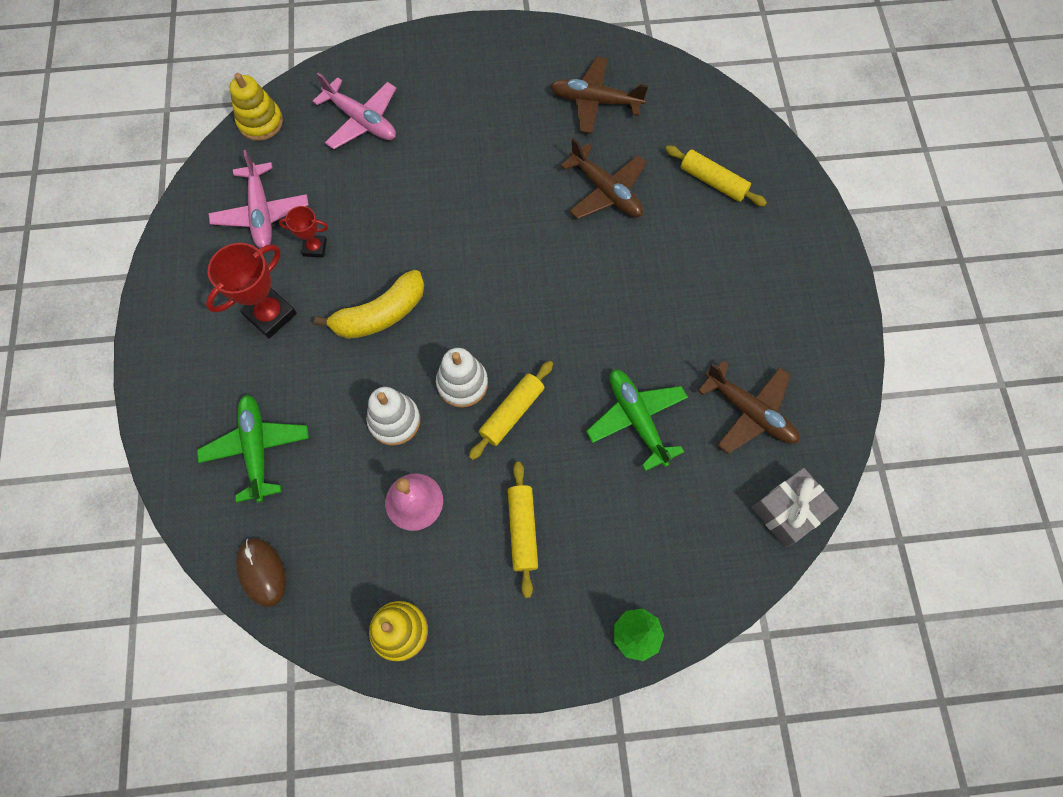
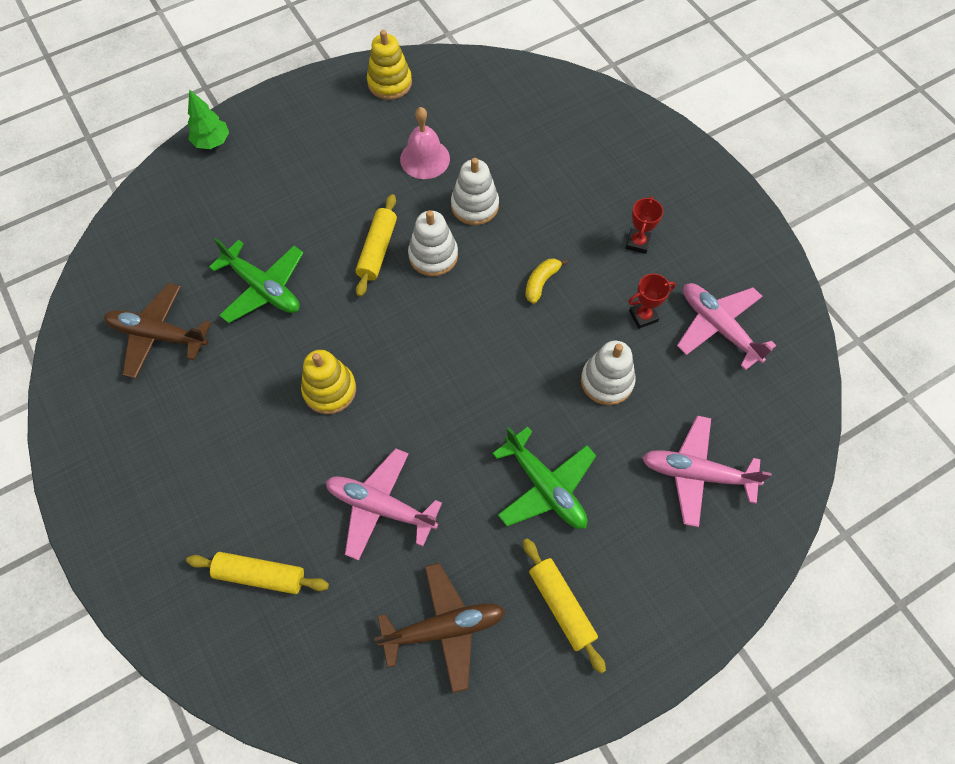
camera: 155 degrees right, 5 degrees down
(257, 449) = (571, 145): green plane -> green plane (545, 487)
(260, 122) = (800, 423): yellow stacking toy -> yellow stacking toy (329, 390)
(262, 572) = (510, 78): brown mouse -> none
(270, 315) = (637, 243): red trophy -> red trophy, size x0.57
(380, 314) = (541, 282): yellow banana -> yellow banana, size x0.53
(381, 209) = (607, 381): none -> white stacking toy
(523, 530) = (328, 173): yellow rolling pin -> yellow rolling pin (561, 606)
(606, 191) = (380, 507): brown plane -> pink plane
(789, 511) = (105, 268): grey gift -> none

